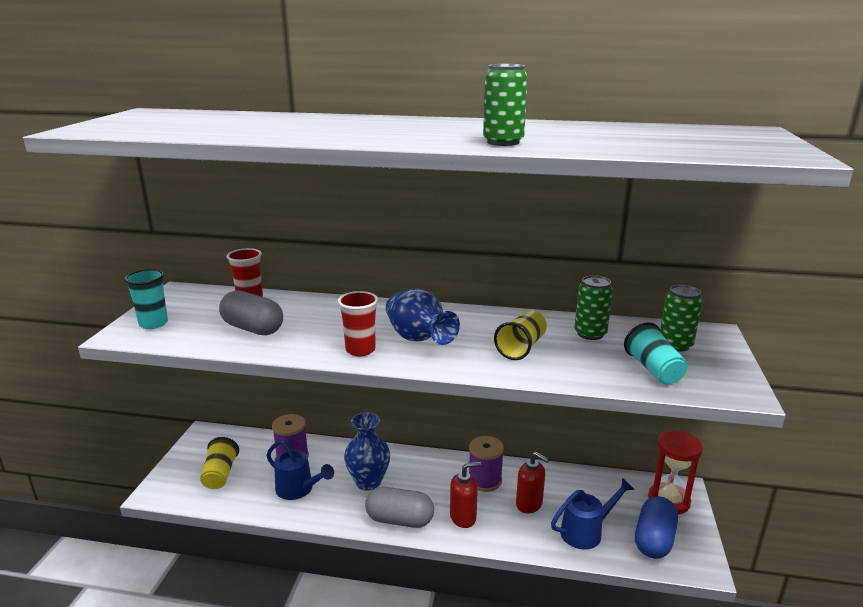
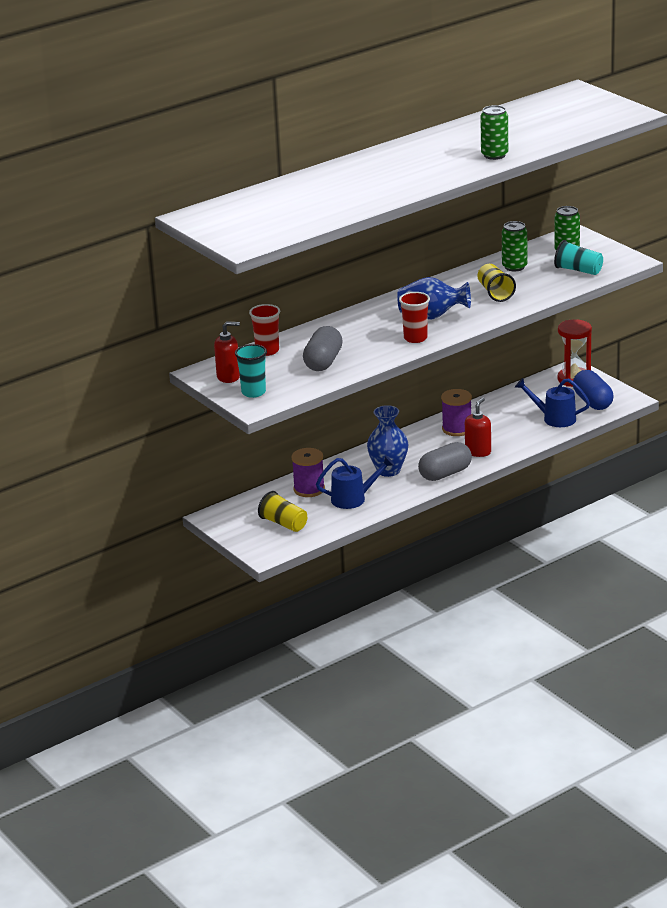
camera: 45 degrees left, 5 degrees up
(253, 328) = (323, 362): grey capsule -> grey capsule turned 60 degrees counterclockwise
(529, 504) = (503, 425): red soap dispenser -> red soap dispenser (228, 377)
(587, 531) = (554, 418): blue watering can -> blue watering can turned 90 degrees counterclockwise

